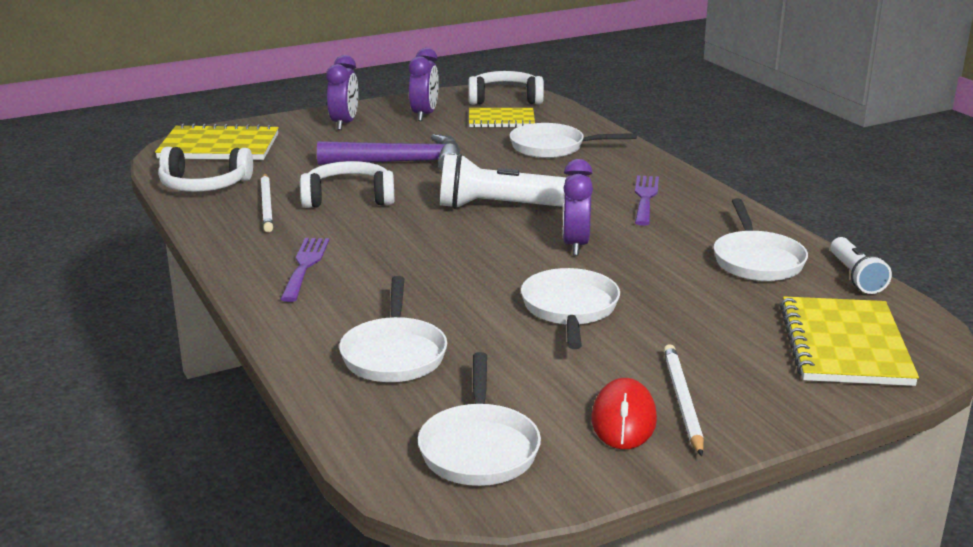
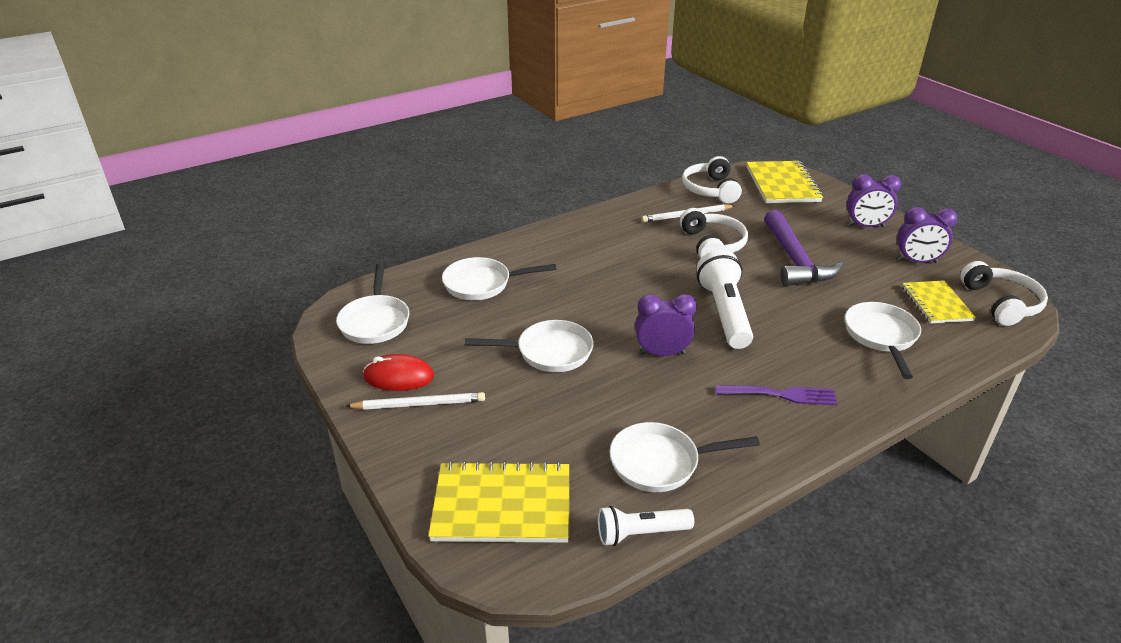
camera: 85 degrees right, 10 degrees up
(305, 266) = (596, 241): purple fork -> none
(479, 448) = (375, 321): white pan -> white pan turned 90 degrees counterclockwise

